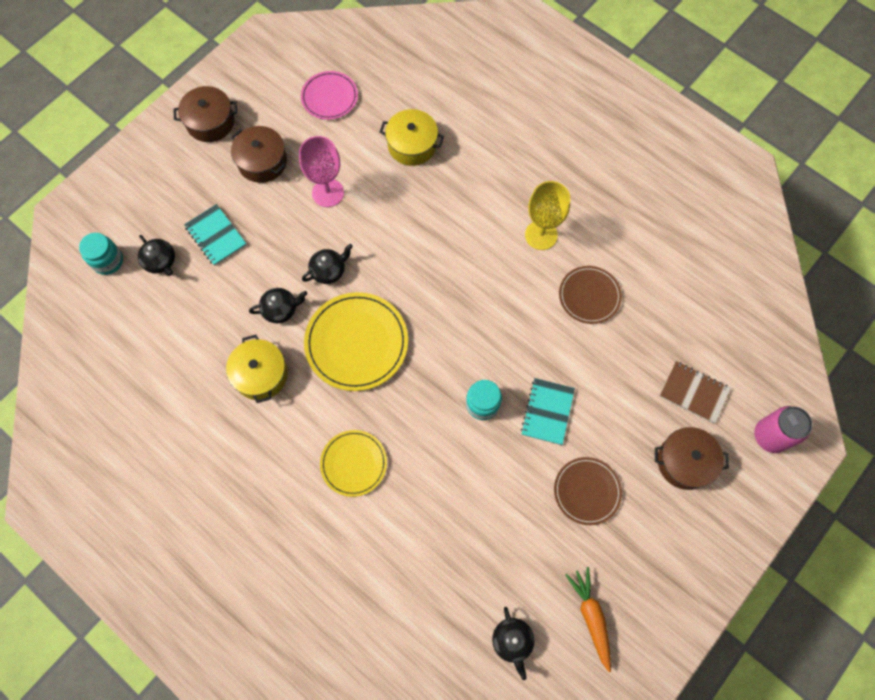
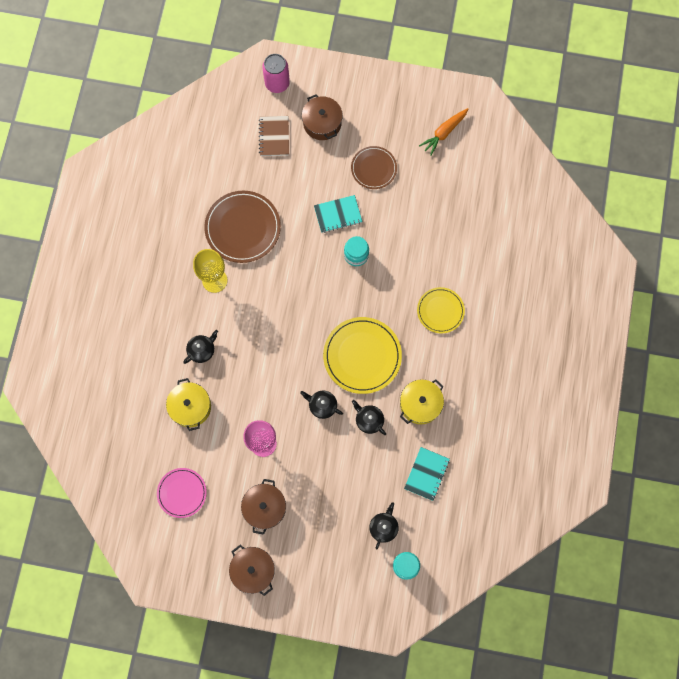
camera: 120 degrees left, 5 degrees up
(216, 236) = (342, 501): turquoise notebook -> turquoise notebook (426, 474)
(512, 641) = (483, 167): black teapot -> black teapot (202, 350)
(589, 296) = (243, 228): brown plate -> brown plate, size x1.63

